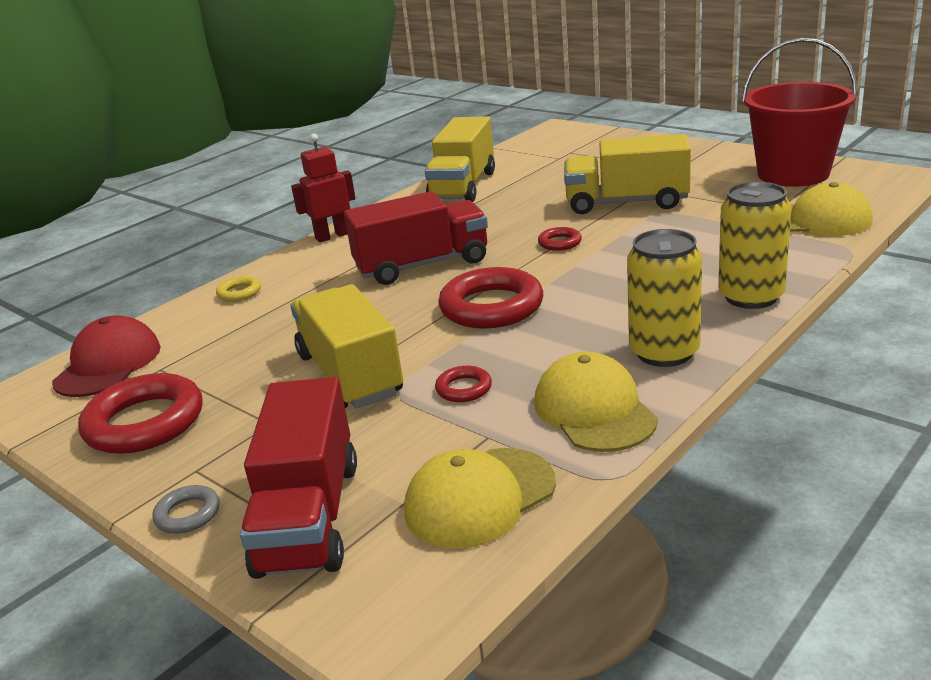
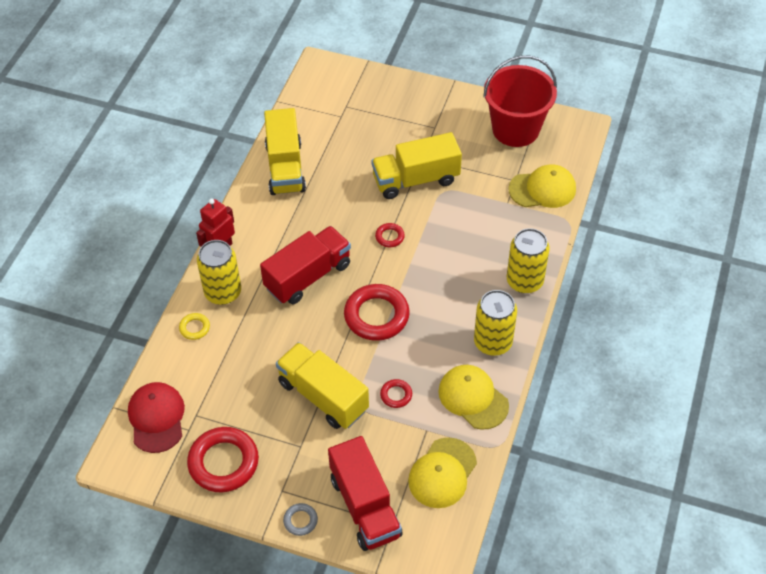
camera: 25 degrees left, 25 degrees up
(302, 268) = (223, 292): none -> yellow can

